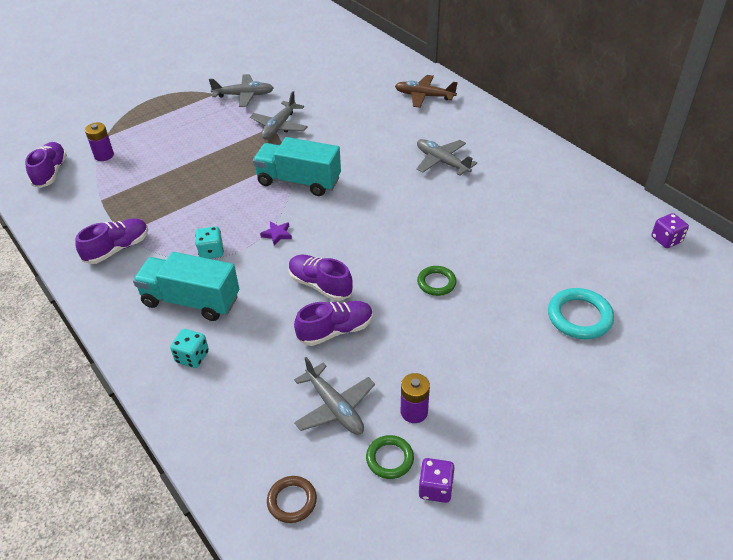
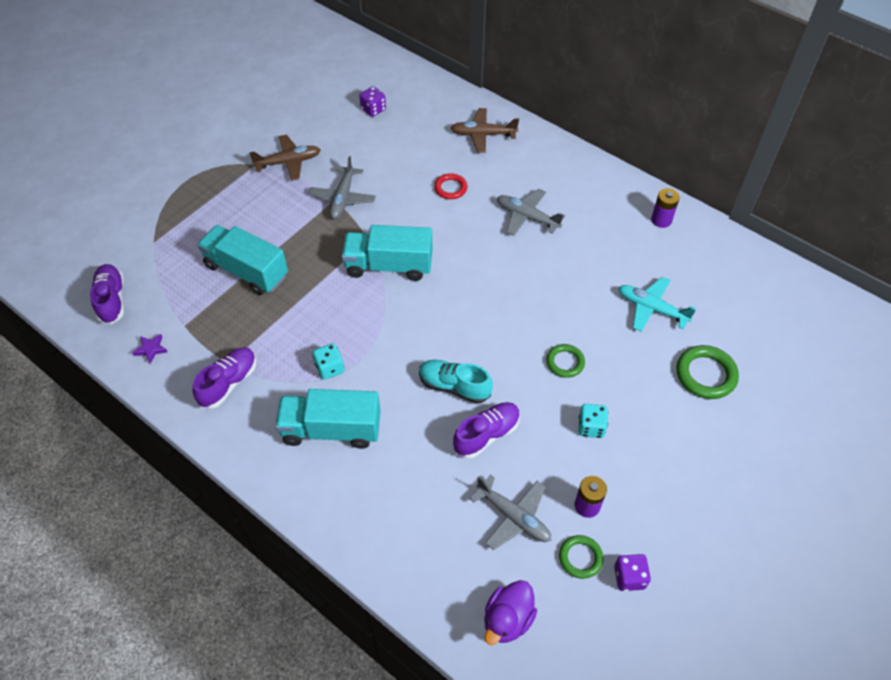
camera: 15 degrees left, 10 degrees up
(104, 155) = (163, 267): purple battery -> purple battery (661, 220)
(172, 168) = (246, 271): none -> turquoise truck
(192, 357) = (358, 492): turquoise dice -> turquoise dice (591, 427)
(244, 95) = (288, 162): grey plane -> brown plane
(277, 234) = (390, 335): purple star -> purple star (151, 349)
(292, 501) = (507, 619): brown ring -> purple duck
(320, 285) = (454, 386): purple shoe -> turquoise shoe
(379, 131) = (450, 188): none -> red ring
(540, 251) = (651, 308): none -> turquoise plane
(579, 317) = (705, 374): turquoise ring -> green ring
(666, 240) = (762, 274): purple dice -> purple dice (373, 109)

